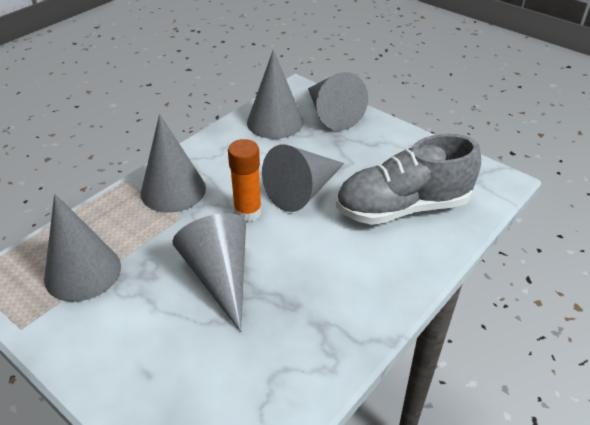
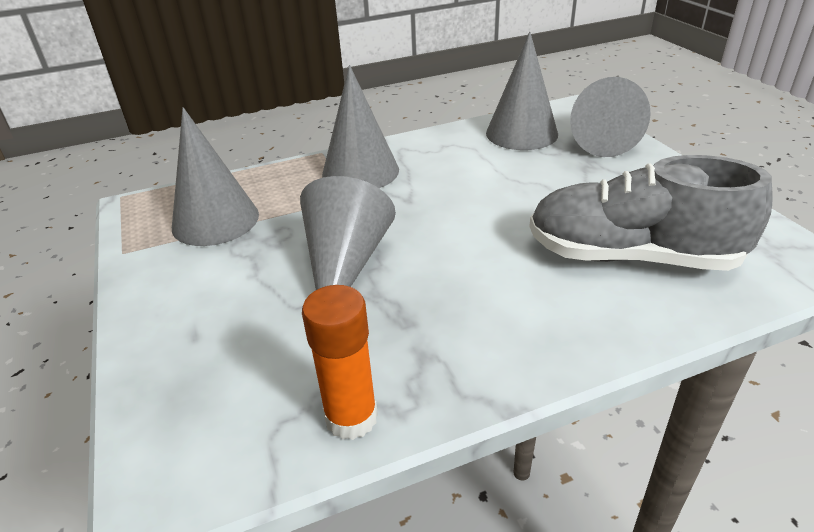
camera: 30 degrees right, 5 degrees down
(248, 212) = (424, 211): orange glue stick -> orange glue stick (351, 418)
(302, 191) = (506, 206): grey cone -> none

